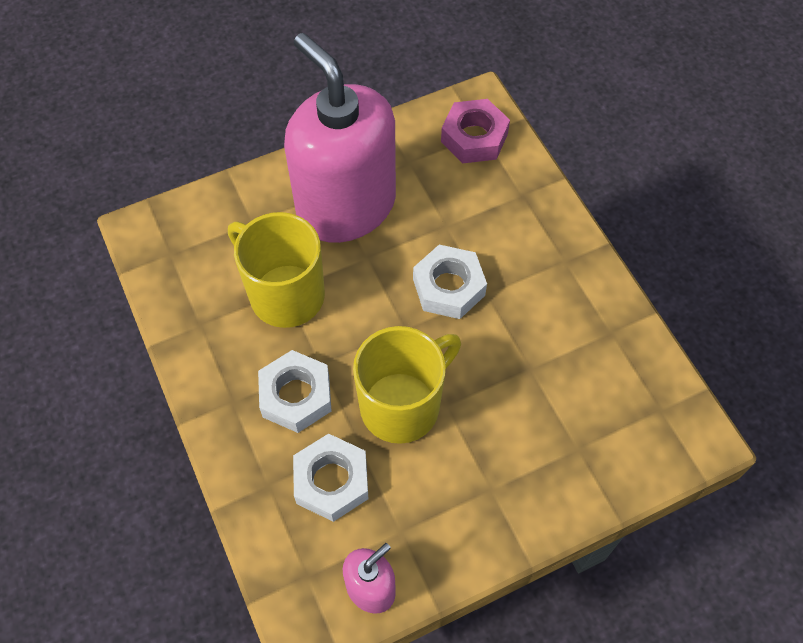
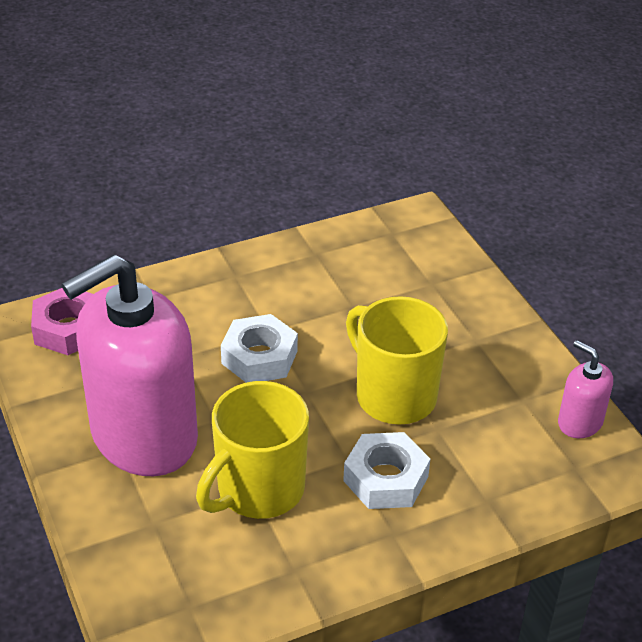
camera: 90 degrees left, 20 degrees down
(331, 481) = (478, 450): white nut -> none

